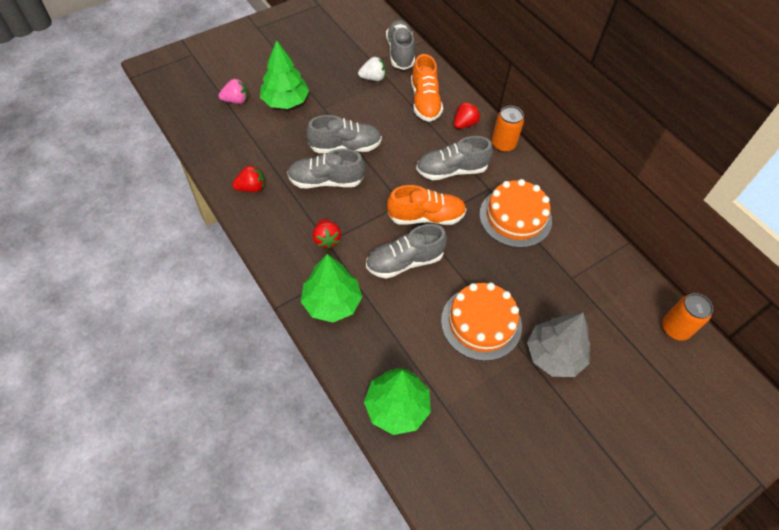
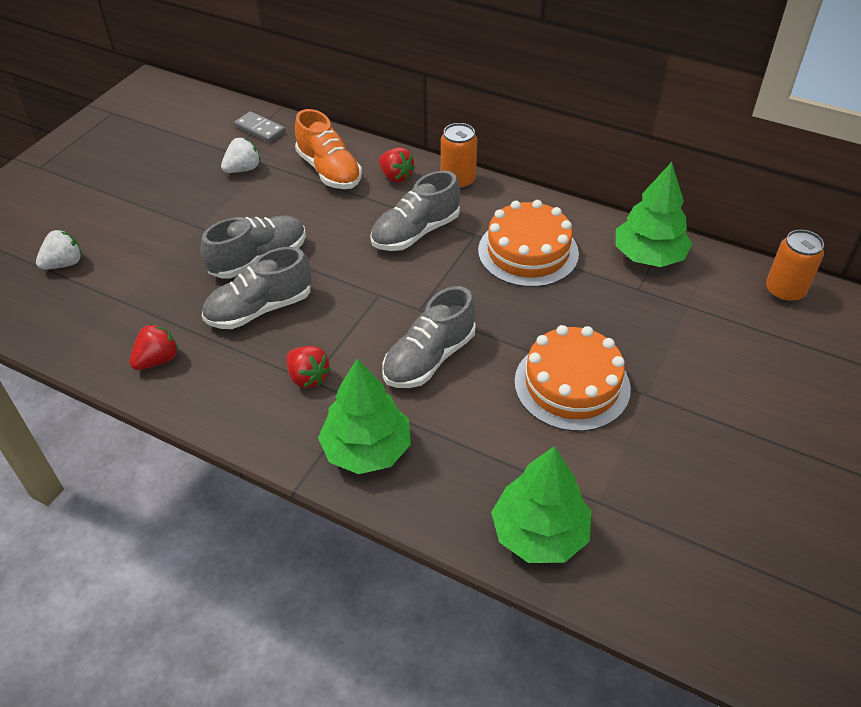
camera: 25 degrees left, 10 degrees down
(236, 100) = (64, 264): pink strawberry -> white strawberry
(285, 101) = (139, 238): green tree -> green tree (648, 256)
(400, 53) = (260, 129): grey shoe -> grey domino
(425, 217) = (420, 296): orange shoe -> none
(464, 124) = (396, 176): red strawberry -> red strawberry turned 120 degrees clockwise
(554, 355) = (680, 379): grey tree -> none

